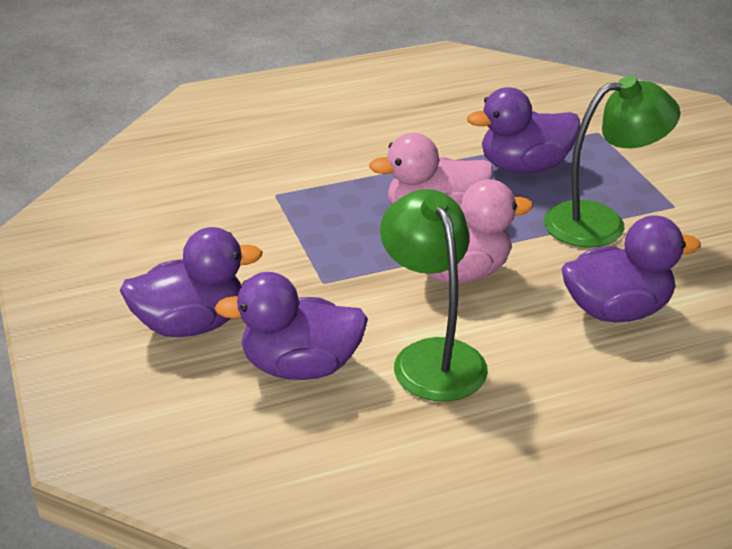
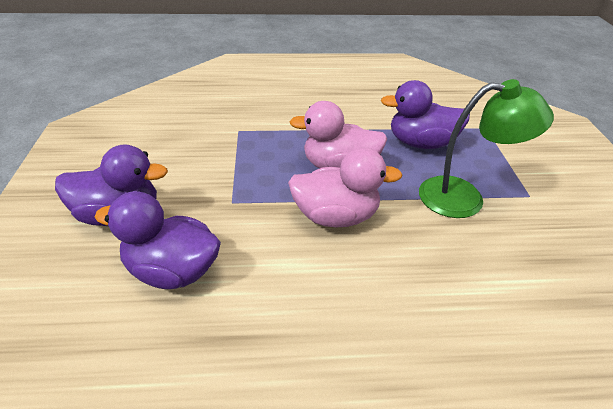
camera: 15 degrees right, 5 degrees up
(432, 357) = (278, 287): green lamp -> none
(617, 310) = (452, 280): purple duck -> none

